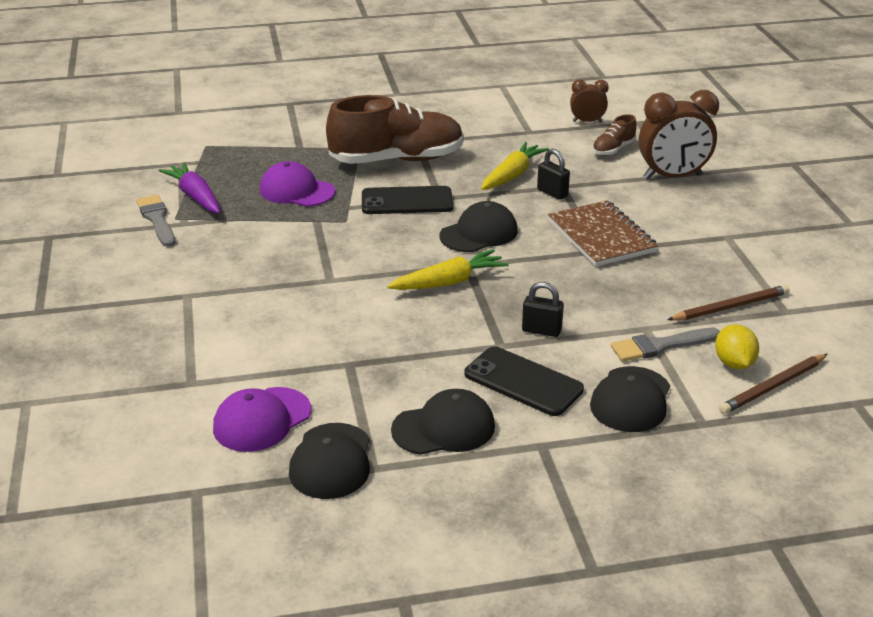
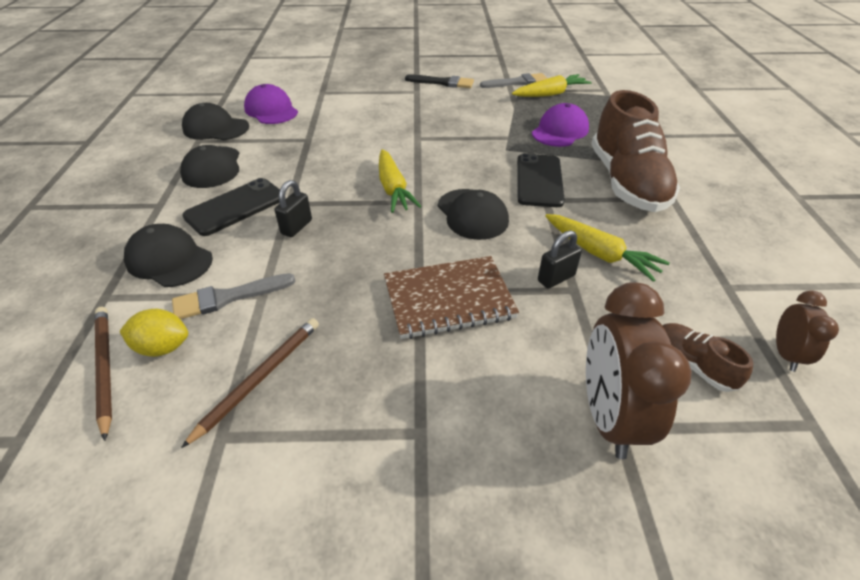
camera: 100 degrees right, 10 degrees up
(156, 276) = (443, 83): none -> black brush
(195, 197) = (550, 94): purple carrot -> yellow carrot
(660, 346) = (228, 297): grey brush -> grey brush turned 105 degrees counterclockwise
(730, 307) = (259, 378): brown pencil -> brown pencil turned 135 degrees counterclockwise

